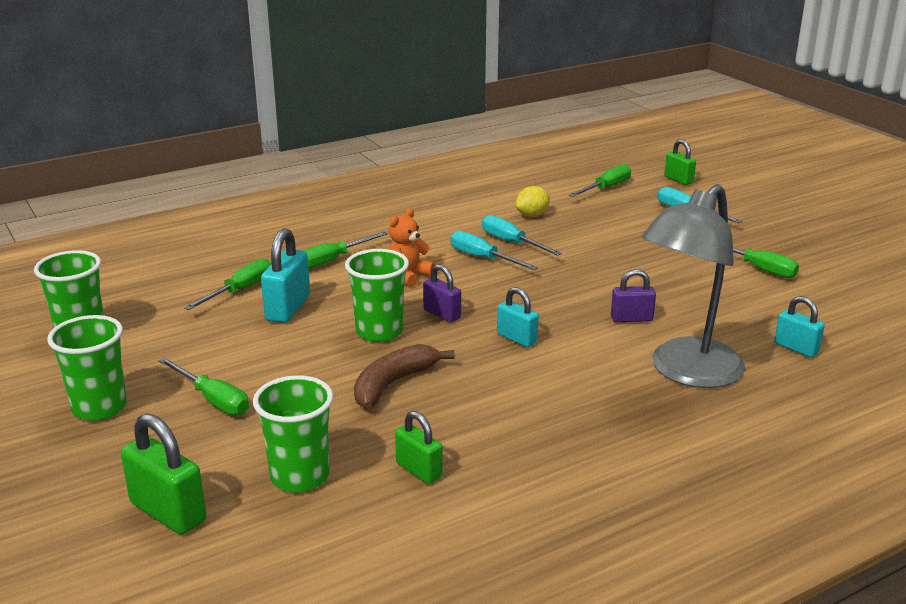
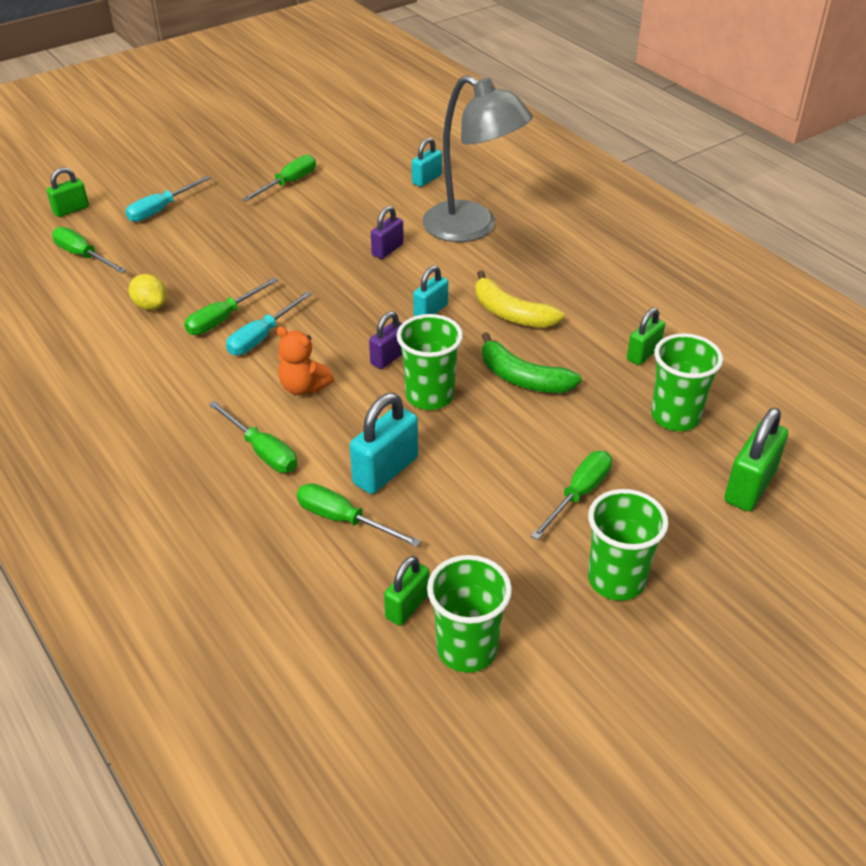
camera: 95 degrees left, 15 degrees up
(137, 312) = (407, 606): none -> green padlock
(288, 308) = (385, 470): turquoise padlock -> turquoise padlock turned 60 degrees counterclockwise
(393, 383) = (522, 378): brown banana -> green banana
(508, 385) = (510, 313): none -> yellow banana
(511, 242) = (223, 319): turquoise screwdriver -> green screwdriver
(631, 318) = (387, 250): purple padlock -> purple padlock turned 45 degrees clockwise

